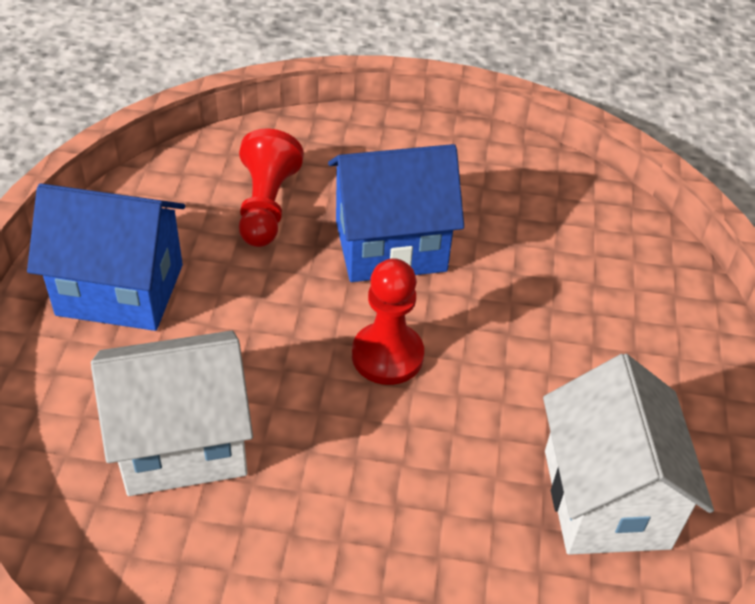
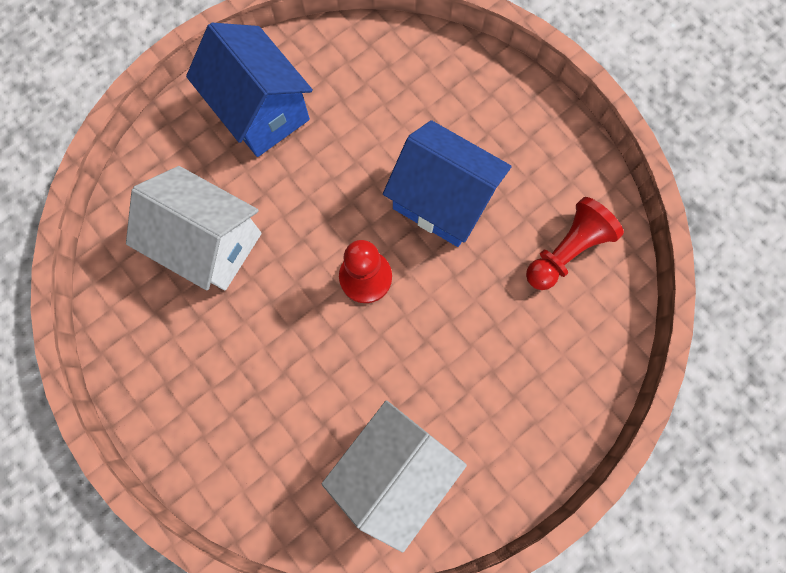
camera: 45 degrees right, 30 degrees up
(266, 206) = (396, 110): red pawn -> red pawn (566, 250)

